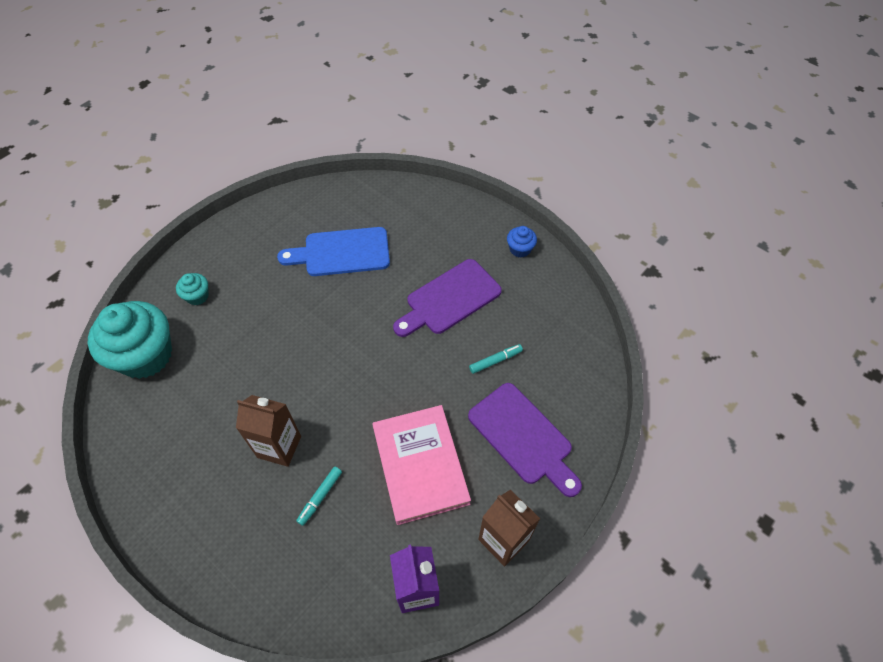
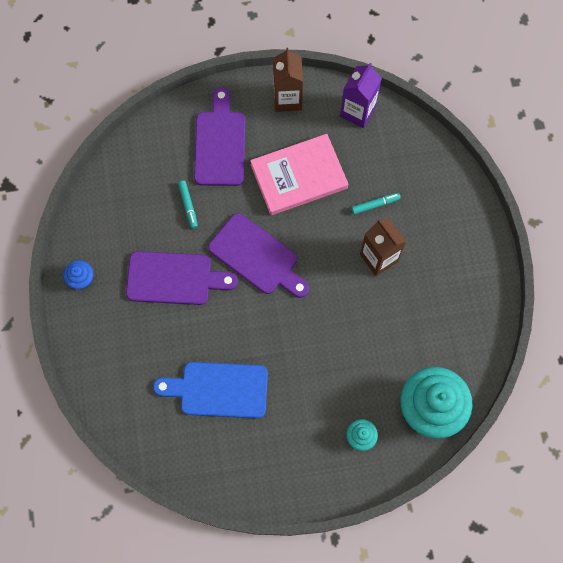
camera: 140 degrees left, 15 degrees up
(341, 252) = (218, 389): blue cutting board -> blue cutting board turned 150 degrees clockwise
(396, 364) = (257, 257): none -> purple cutting board
(420, 465) = (299, 176): pink book -> pink book turned 45 degrees clockwise
(495, 361) = (188, 205): turquoise marker -> turquoise marker turned 120 degrees counterclockwise

